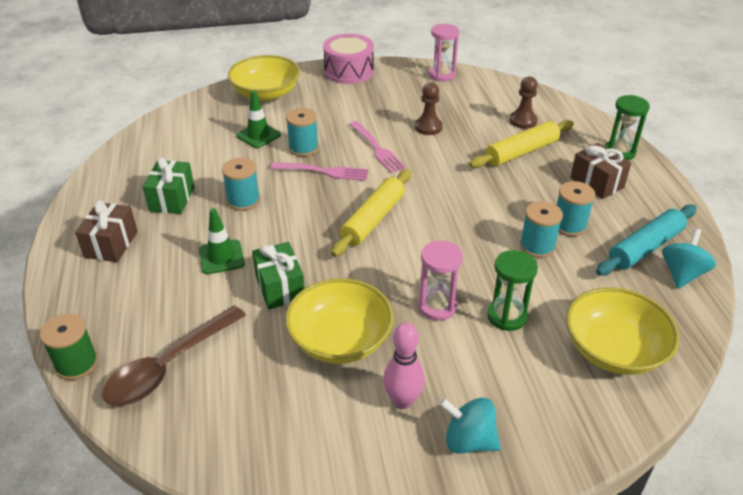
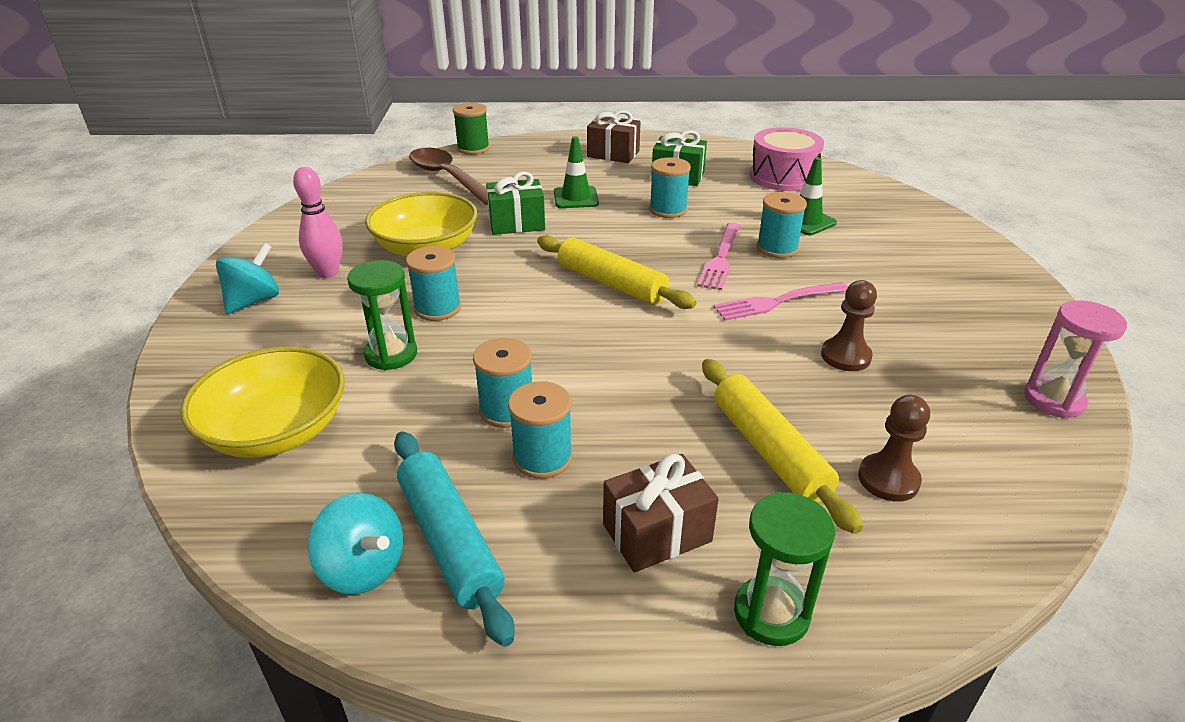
camera: 100 degrees right, 5 degrees down
(266, 93) = (918, 229): yellow bowl -> none
(349, 71) = (1019, 299): pink drum -> pink drum (783, 177)
(437, 306) = (437, 308): pink hourglass -> turquoise spool

